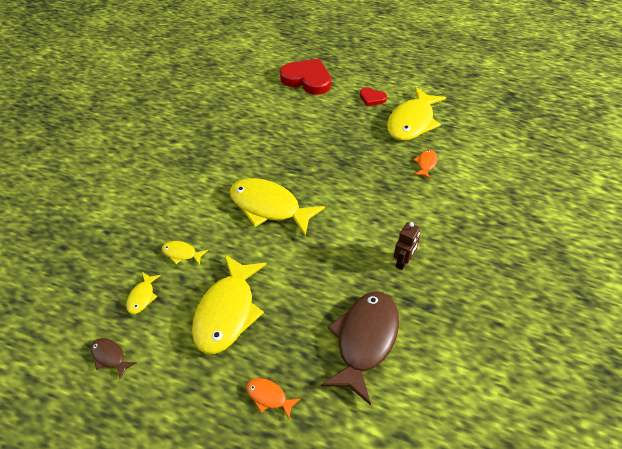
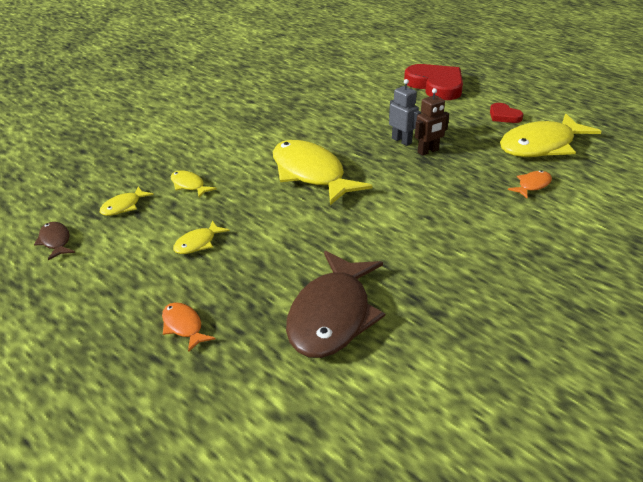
camera: 25 degrees right, 15 degrees down
(227, 311) = (198, 243): yellow fish -> yellow fish, size x0.44
(315, 148) = (401, 141): none -> grey robot
(364, 340) = (332, 316): brown fish -> brown fish turned 150 degrees clockwise
(403, 262) = (435, 262): brown robot -> brown robot (428, 151)

